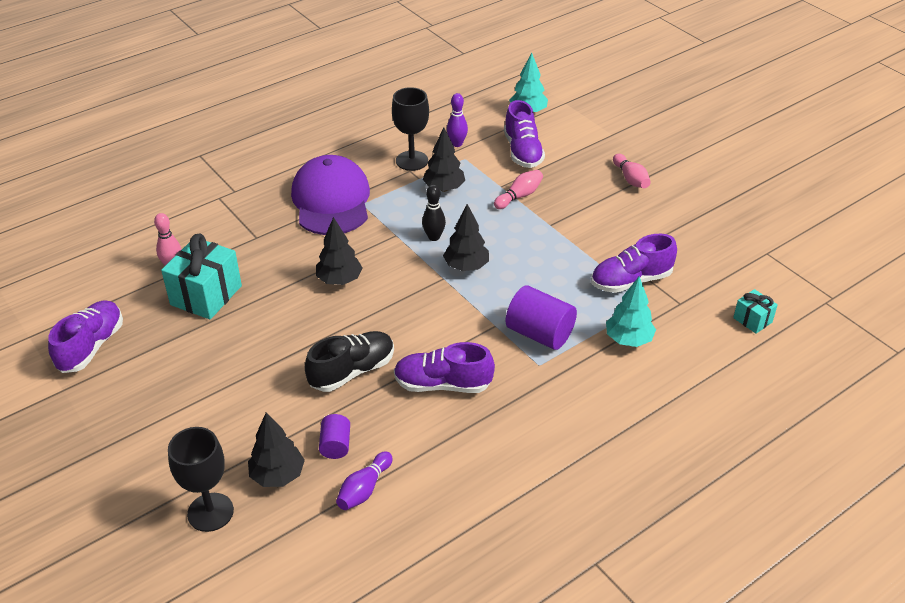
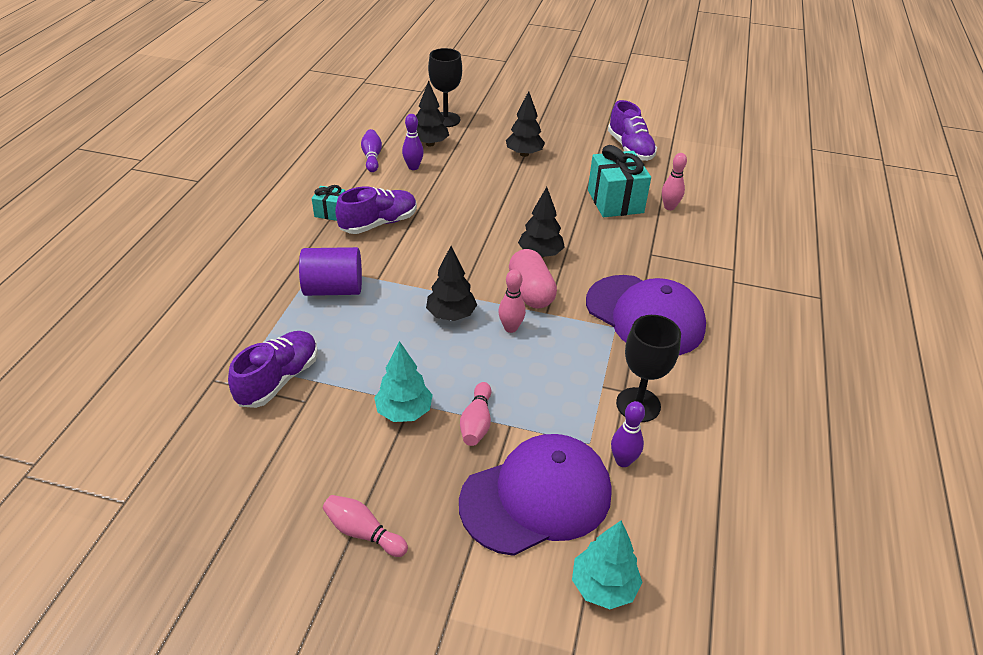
camera: 140 degrees right, 0 degrees up
(335, 445) = (413, 167): purple cylinder -> purple bowling pin
(352, 371) = (451, 204): black shoe -> none
(387, 254) = (531, 292): none -> pink capsule
(434, 237) = (510, 328): black bowling pin -> pink bowling pin
(444, 188) = (564, 388): black tree -> black tree (524, 154)
(522, 152) = (536, 497): purple shoe -> purple cap
(628, 340) = (249, 320): turquoise tree -> turquoise tree (404, 411)
(752, 320) = (124, 398): turquoise gift -> turquoise gift (331, 212)

